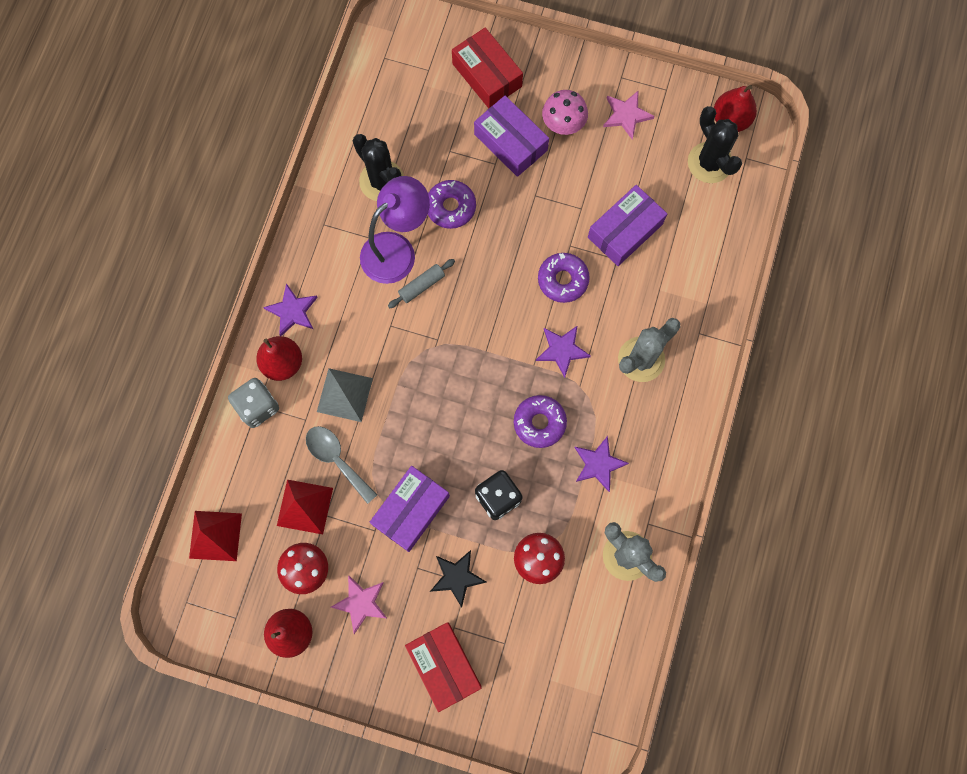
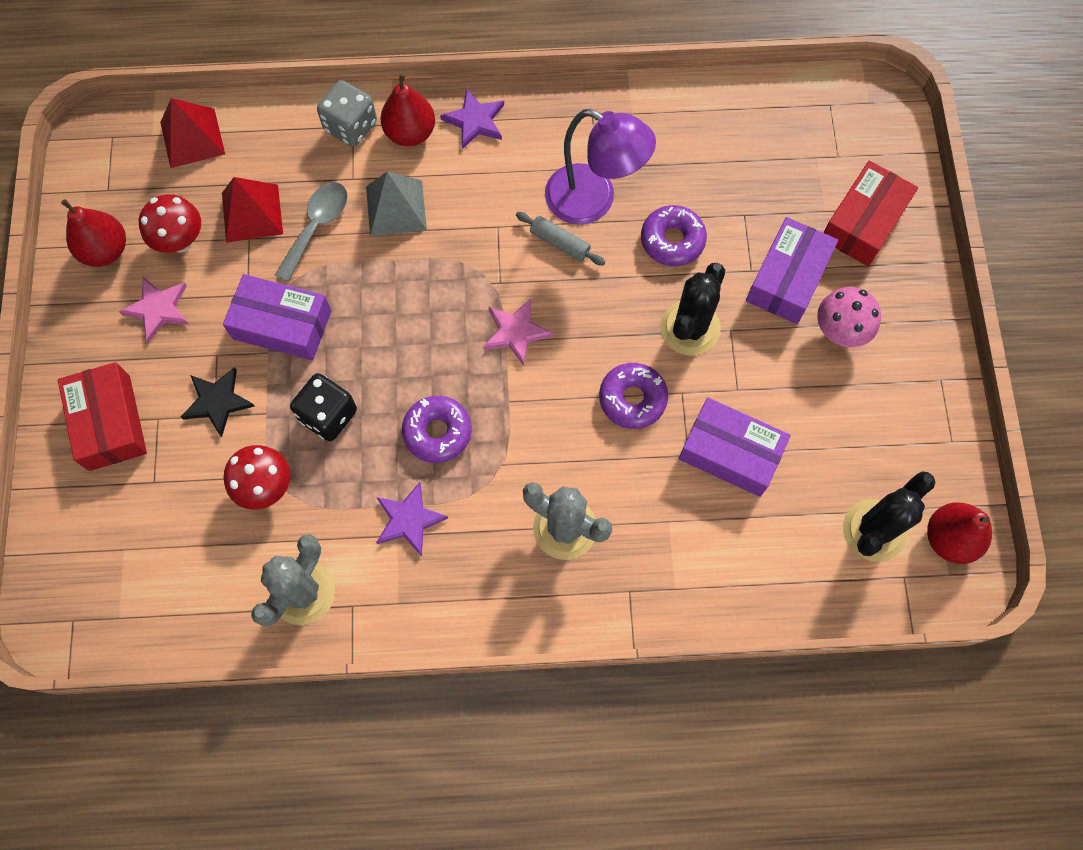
camera: 70 degrees right, 5 degrees down
(382, 181) = (672, 156): black cactus -> black cactus (690, 328)
(444, 665) = (109, 422): red box -> red box turned 60 degrees counterclockwise
(562, 350) = (540, 428): purple star -> none
(626, 115) = (890, 403): pink star -> pink star (516, 332)

